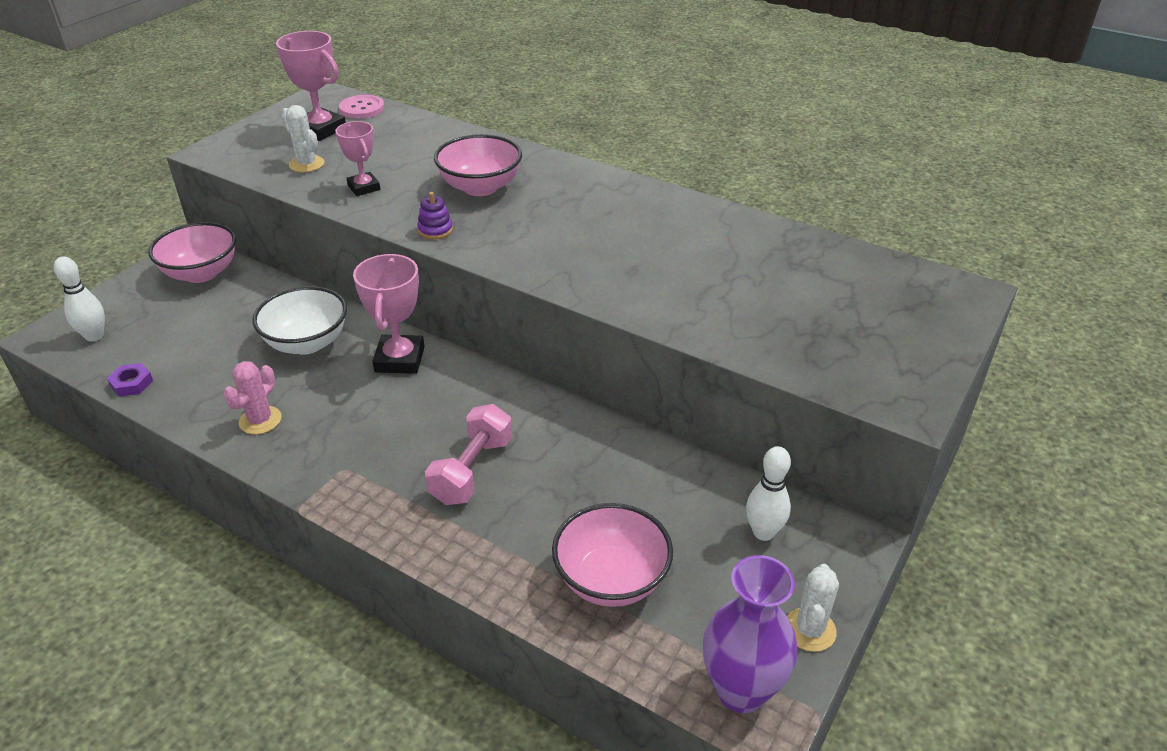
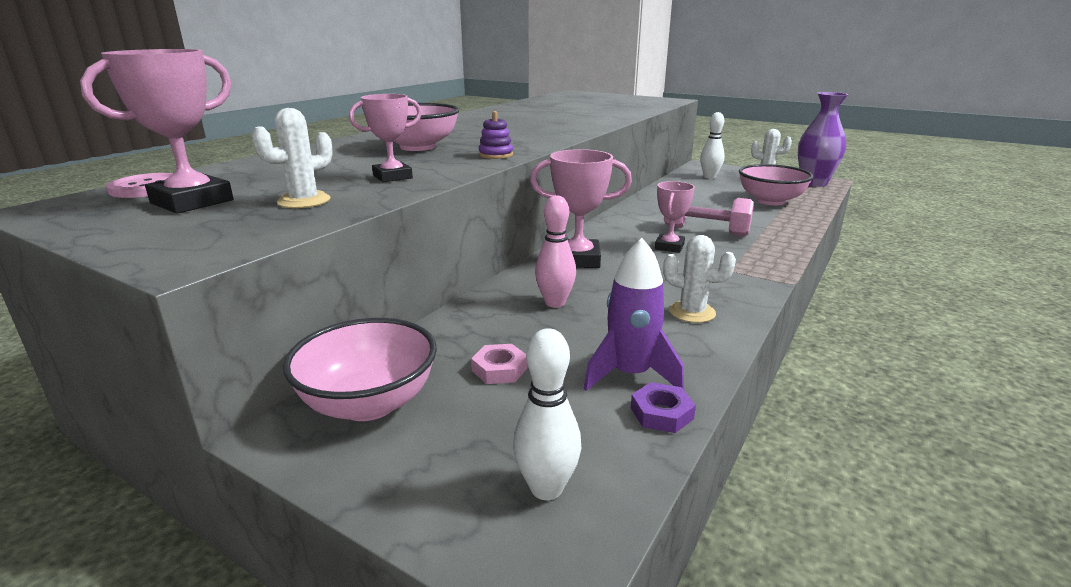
camera: 90 degrees left, 15 degrees down
(181, 374) = (630, 375): none -> purple rocket
(216, 318) = (499, 369): none -> pink nut
(260, 420) = (692, 312): pink cactus -> white cactus
(307, 343) = (555, 303): white bowl -> pink bowling pin
(423, 429) = (669, 247): none -> pink trophy

